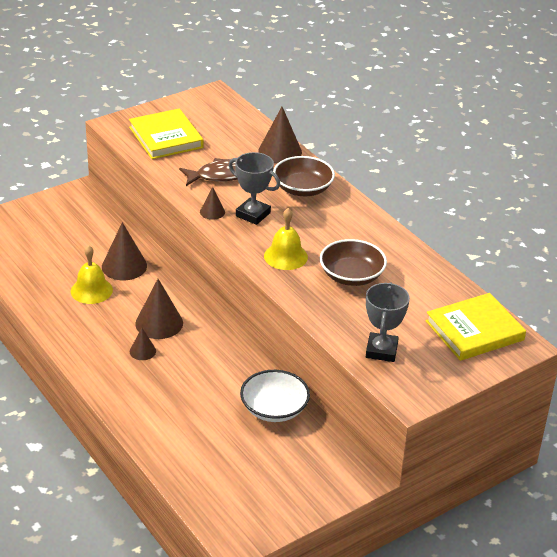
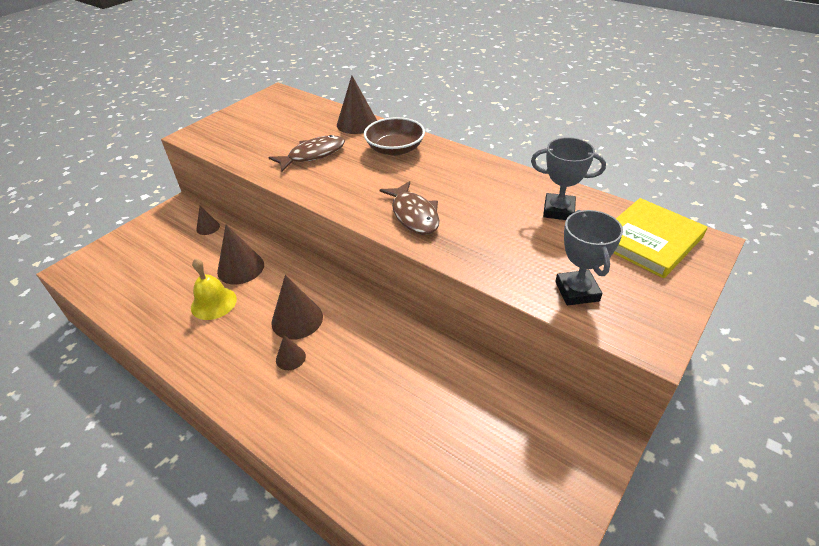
camera: 15 degrees left, 5 degrees up
(166, 137) = (245, 135): yellow book -> none
(212, 212) = (318, 190): brown cone -> brown cone (208, 227)
(253, 214) = (360, 183): grey trophy -> grey trophy (558, 210)
(274, 409) = (461, 385): white bowl -> none
(285, 256) = (414, 215): yellow bell -> brown fish
(351, 276) = (491, 217): brown bowl -> none

